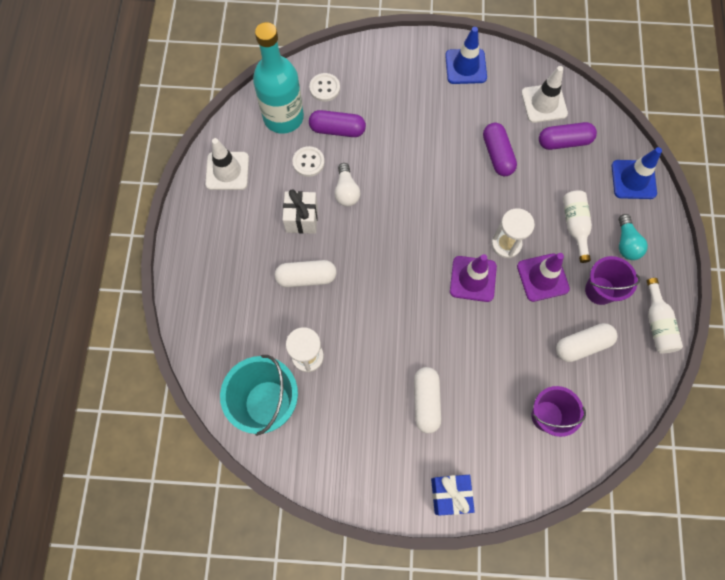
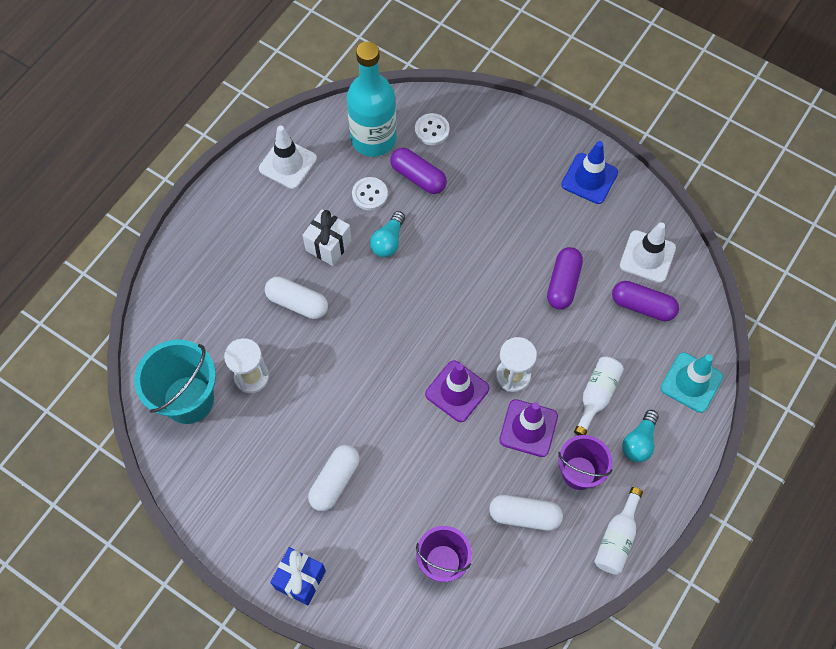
camera: 30 degrees right, 5 degrees down
(346, 191) = (388, 241): white light bulb -> turquoise light bulb
(633, 179) = (691, 382): blue traffic cone -> turquoise traffic cone

